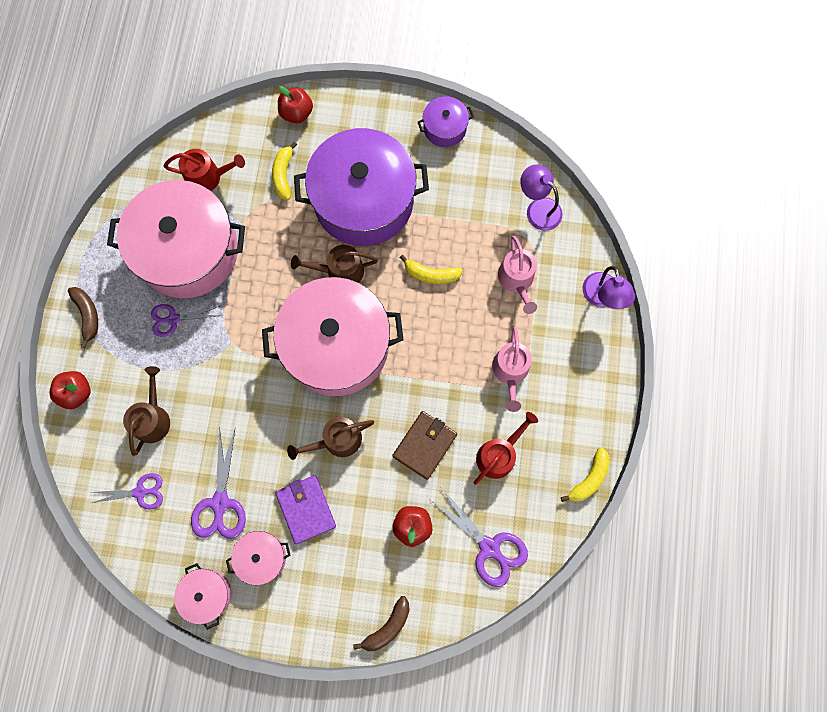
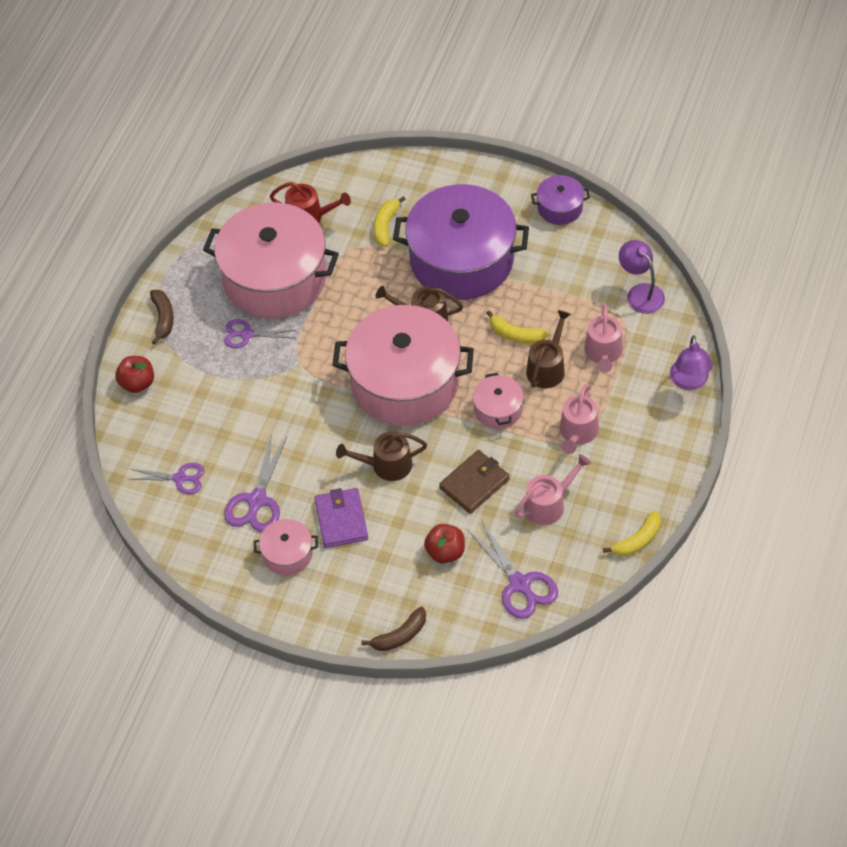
camera: 15 degrees right, 20 degrees down
(153, 418) = (207, 417): brown watering can -> brown watering can (547, 368)
(207, 594) = (226, 577): pink pot -> pink pot (498, 409)
(297, 113) = (411, 173): red apple -> none
(498, 455) = (548, 504): red watering can -> pink watering can

